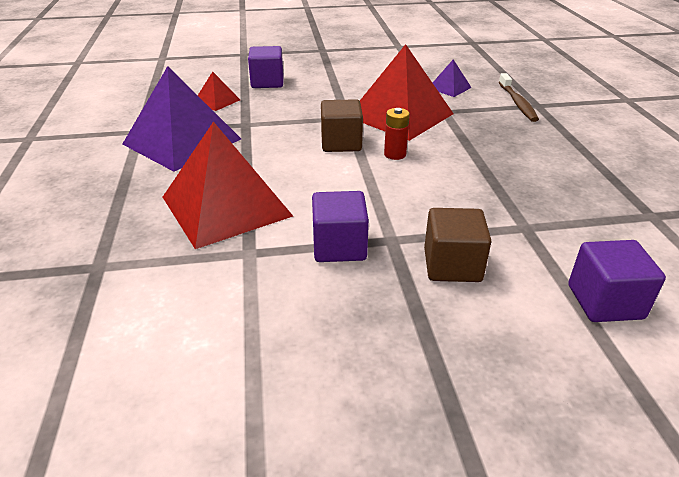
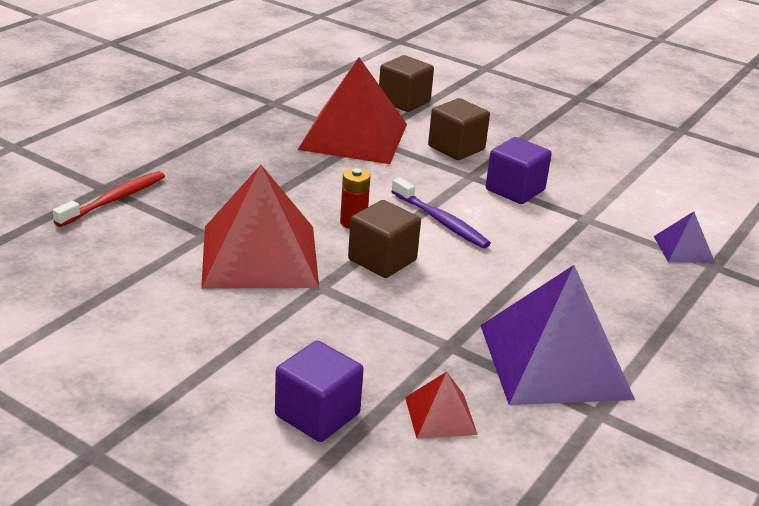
camera: 140 degrees left, 5 degrees down
(226, 206) = (572, 259): red pyramid -> red pyramid (353, 136)
(349, 185) = (441, 221): none -> purple toothbrush
(449, 88) = (122, 256): purple pyramid -> purple pyramid (683, 249)
(517, 103) = (114, 200): brown toothbrush -> red toothbrush
(605, 302) = (404, 101): purple cube -> brown cube

